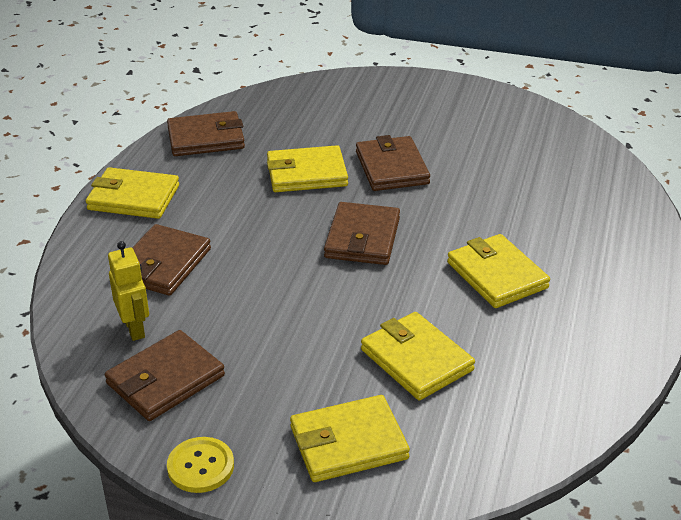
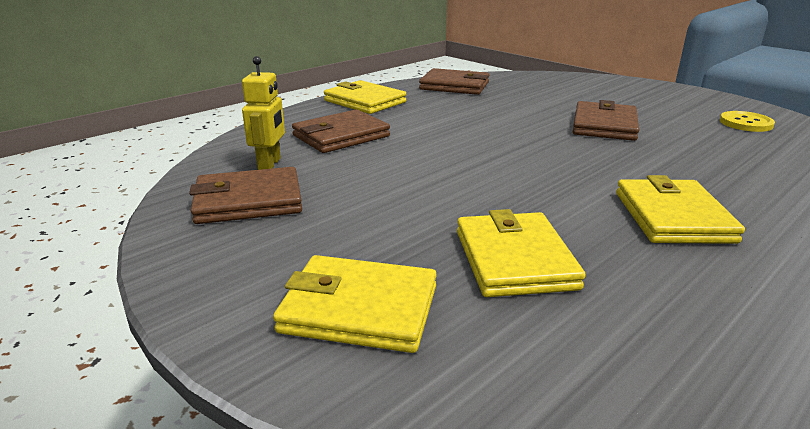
camera: 30 degrees right, 10 degrees down
(200, 466) = (188, 274): yellow button -> yellow button (745, 123)
(307, 173) = (519, 115): yellow wallet -> none
(362, 238) = (536, 158): brown wallet -> none

